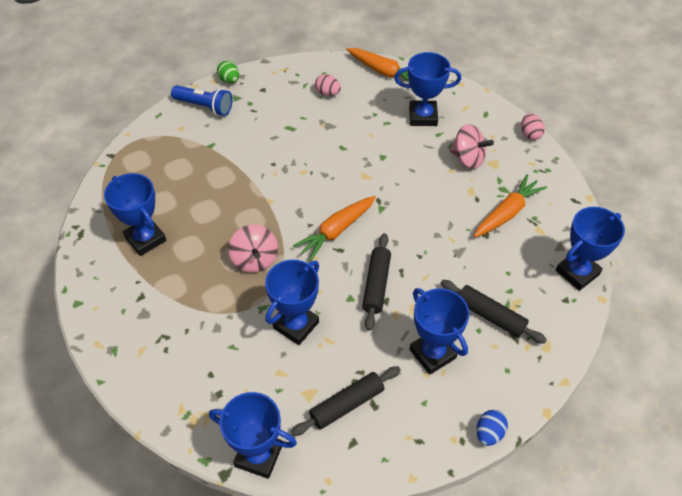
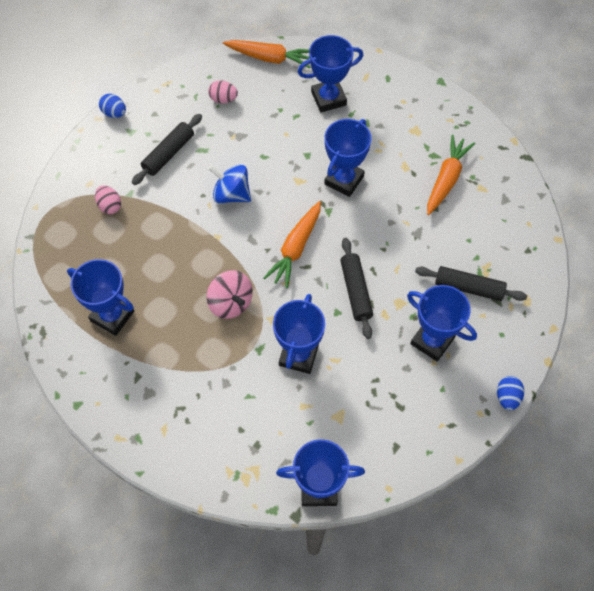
camera: 20 degrees left, 10 degrees up
(204, 106) = (102, 151): blue flashlight -> none
(229, 80) = (114, 113): green egg -> blue egg
(299, 170) = (231, 194): none -> blue spinning top
(347, 405) = (376, 414): black rolling pin -> black rolling pin (169, 154)
(468, 159) = (389, 132): pink spinning top -> none
(530, 134) = (437, 89): pink egg -> pink egg (110, 206)
(577, 272) = (529, 220): blue trophy -> blue trophy (344, 180)

